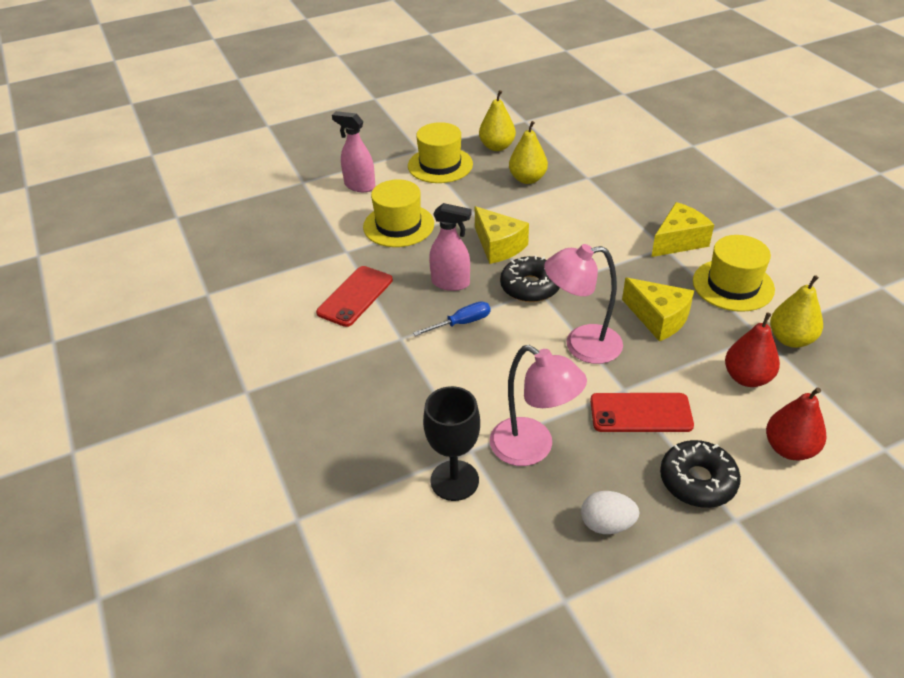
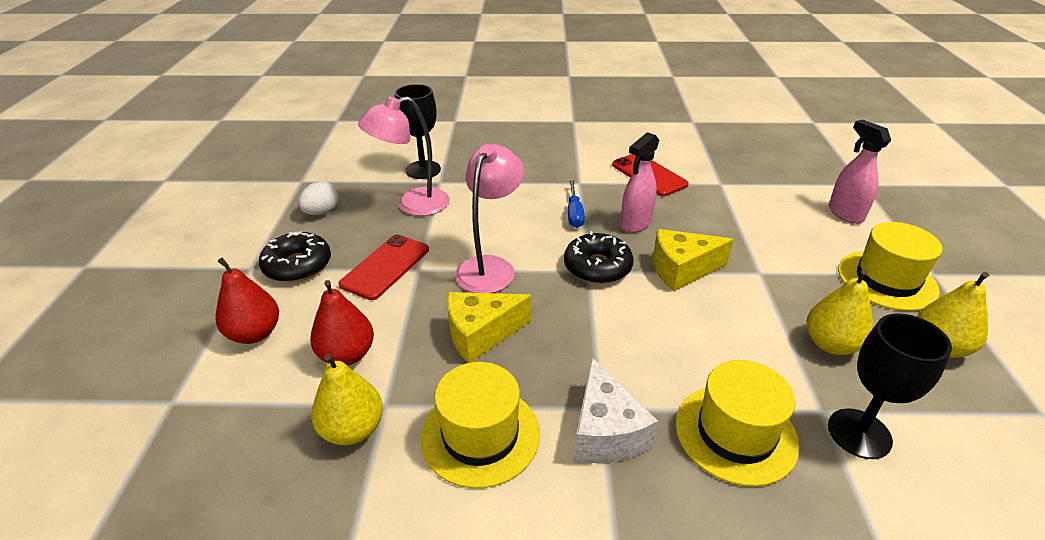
camera: 115 degrees right, 5 degrees down
(359, 186) = (845, 213): pink spray bottle -> pink spray bottle turned 75 degrees counterclockwise
(398, 225) = (753, 219): yellow hat -> yellow hat (735, 433)
(592, 166) = (859, 433): none -> black goblet
(678, 241) = (605, 431): yellow cheese -> white cheese

